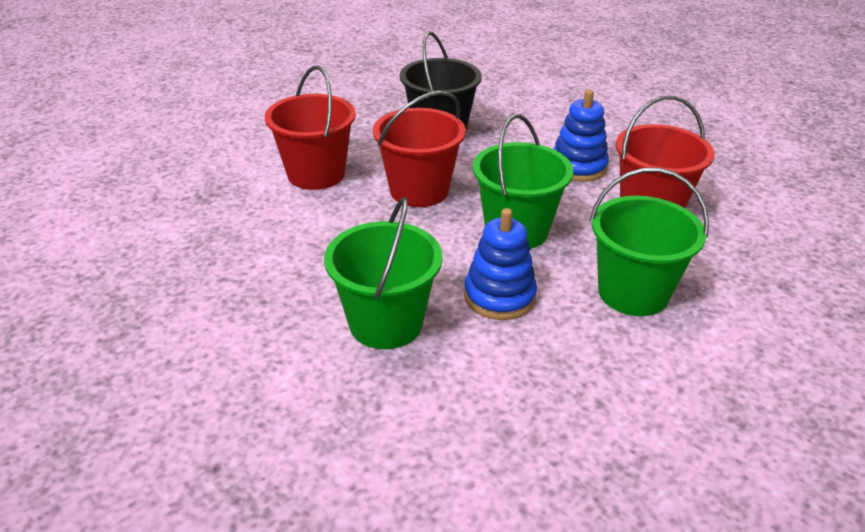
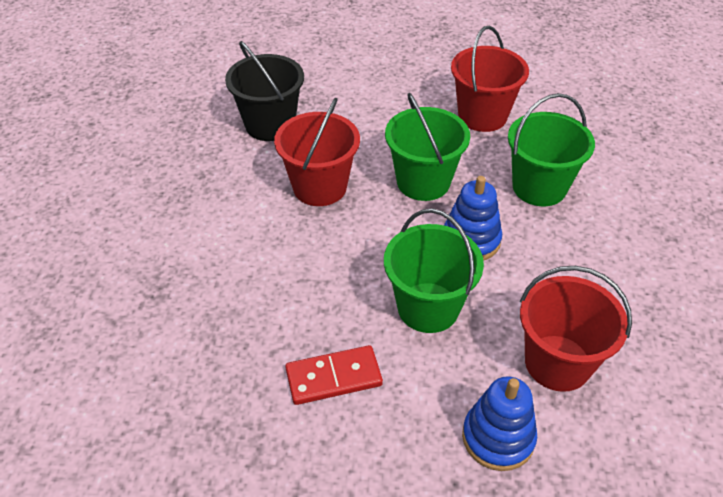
camera: 40 degrees left, 10 degrees up
(239, 324) = (333, 377): none -> red domino
(316, 174) = (223, 218): red bucket -> red bucket (557, 363)
(578, 167) = (402, 105): blue stacking toy -> blue stacking toy (498, 438)

